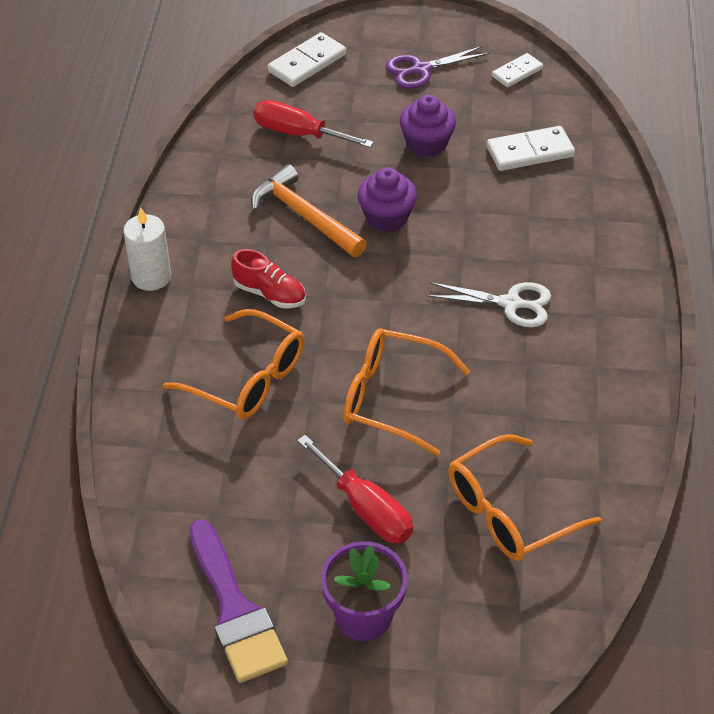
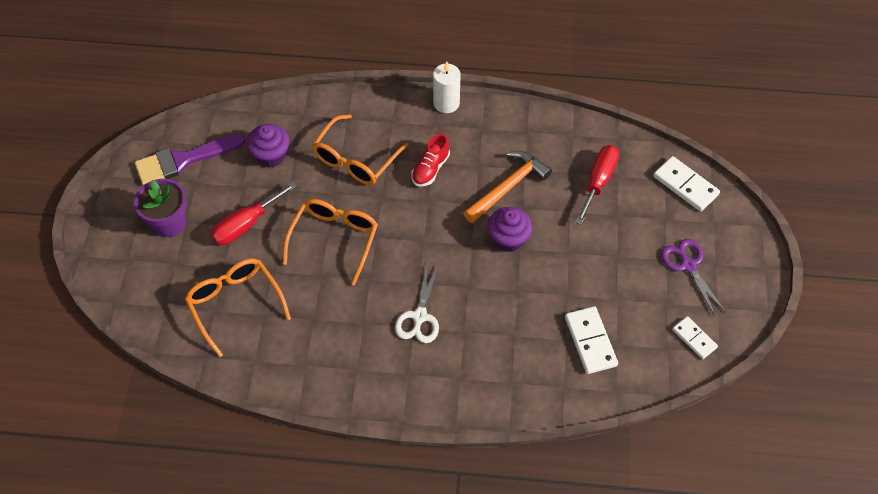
camera: 90 degrees right, 10 degrees up
(426, 144) = (594, 267): purple cupcake -> purple cupcake (271, 155)

